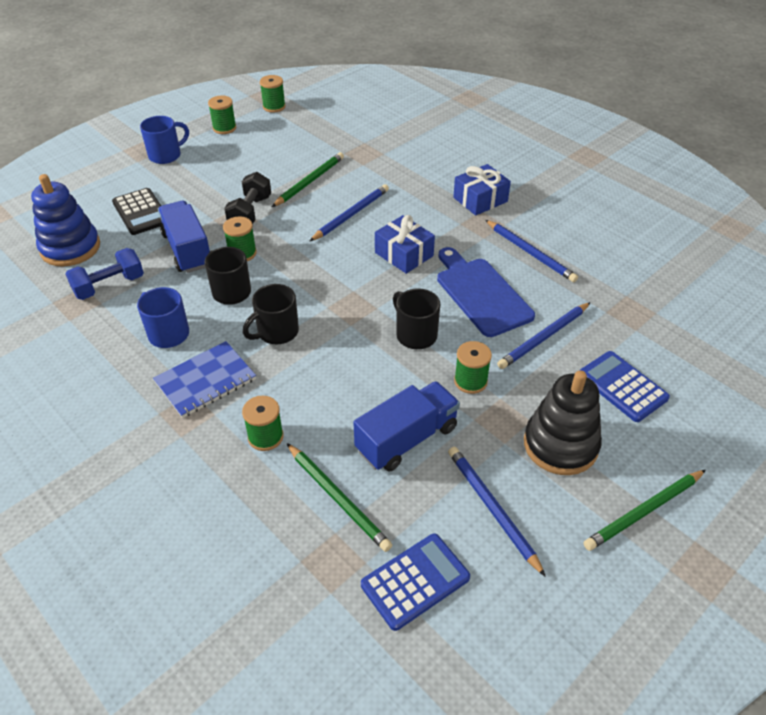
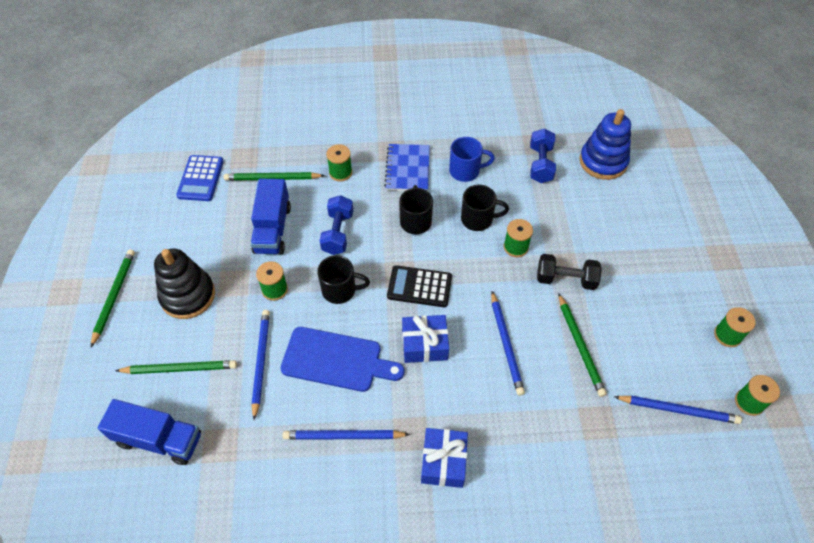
camera: 130 degrees right, 10 degrees up
(141, 212) = (620, 215): black calculator -> black calculator (419, 287)
(166, 155) = (702, 268): blue mug -> none
(187, 250) = (547, 219): blue truck -> blue truck (159, 439)
(250, 212) = (565, 279): black dumbbell -> black dumbbell turned 45 degrees counterclockwise
(353, 380) = (338, 233): none -> blue dumbbell
(492, 508) = (195, 233): blue pencil -> blue pencil (678, 410)
(622, 387) = (180, 368): blue calculator -> green pencil

